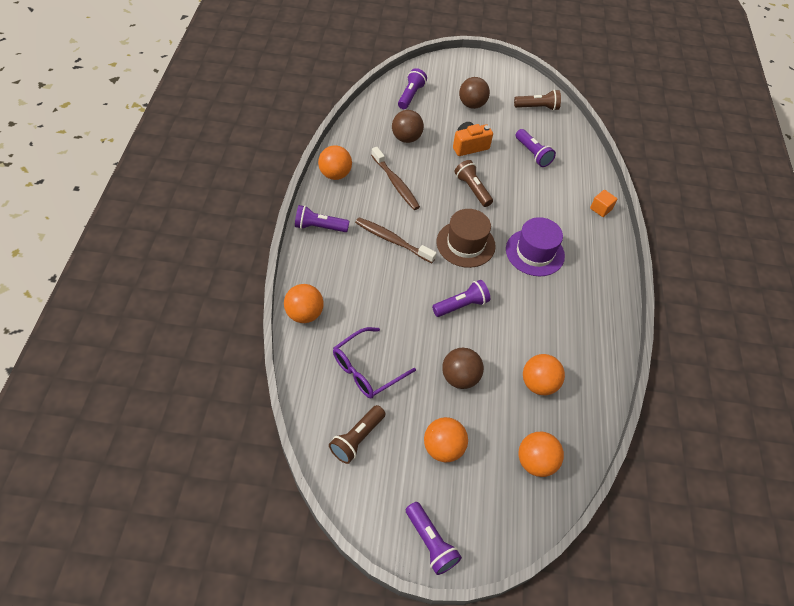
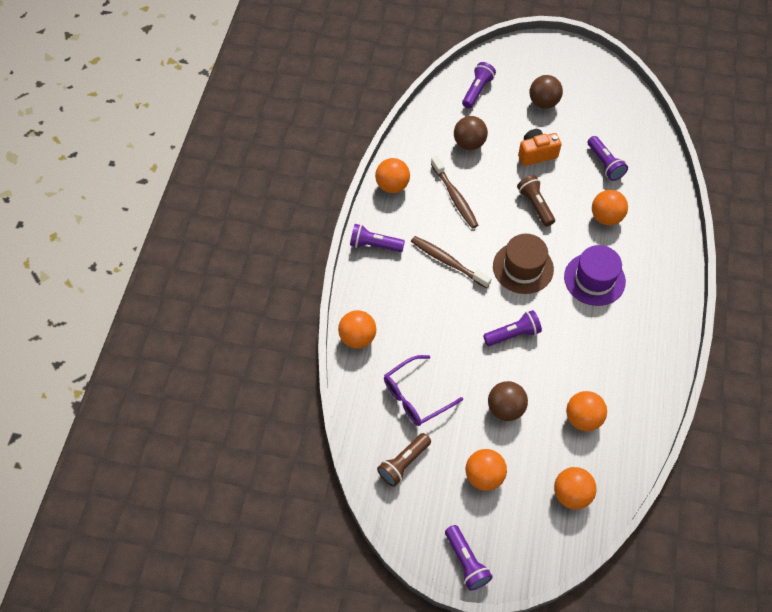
camera: 10 degrees right, 5 degrees up
(537, 107) = (616, 106): brown flashlight -> none
(539, 198) = (606, 217): none -> orange ball
(600, 209) = (671, 231): orange cube -> none

